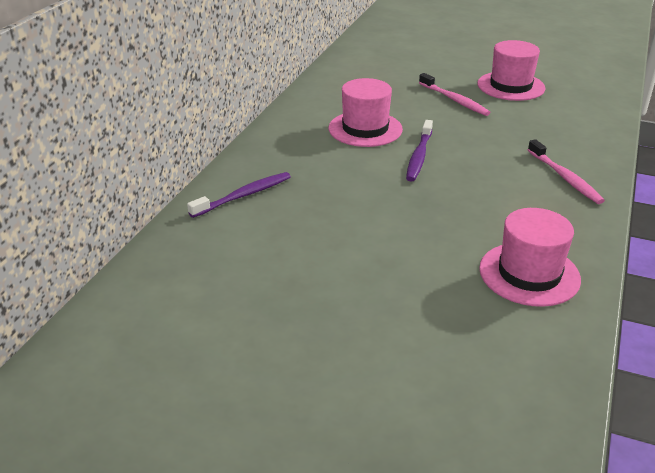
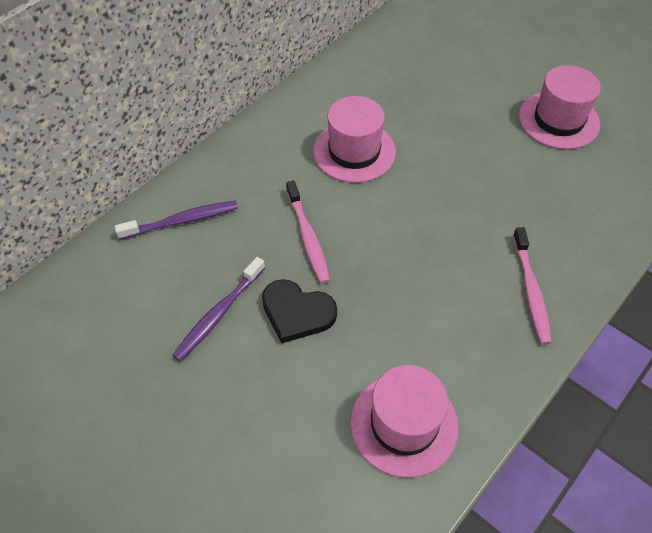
camera: 20 degrees right, 20 degrees up
(388, 229) = (297, 312): none -> black heart
(419, 156) = (388, 211): purple toothbrush -> purple toothbrush (219, 314)
(454, 100) = (478, 128): pink toothbrush -> pink toothbrush (307, 237)

